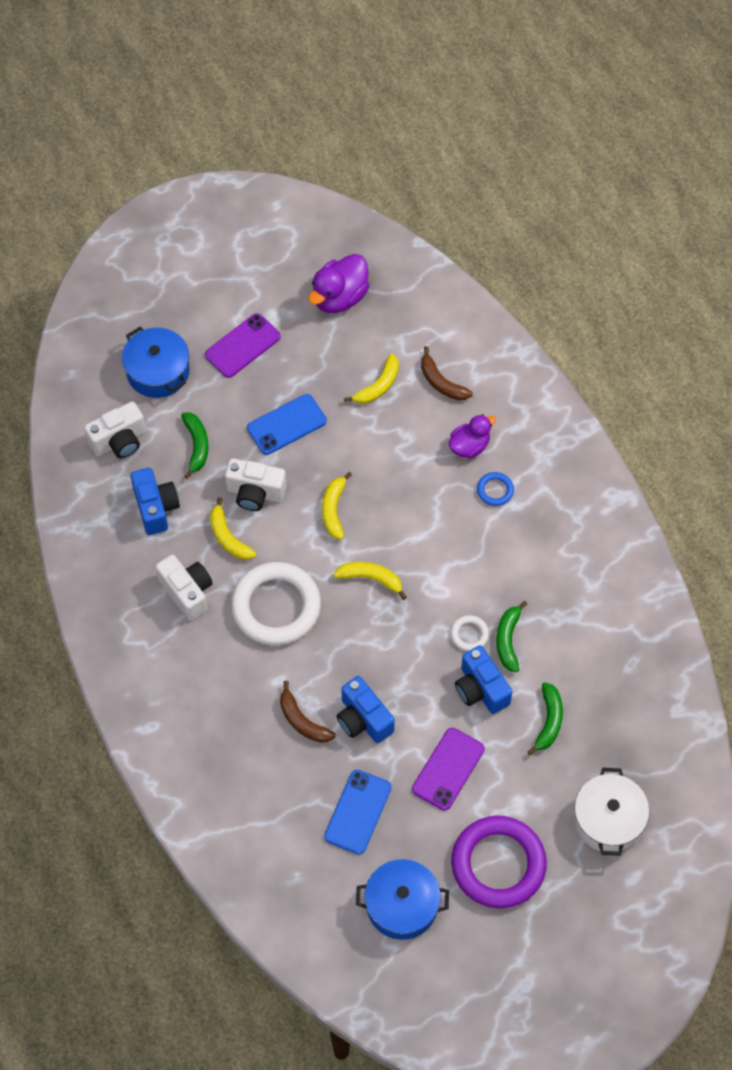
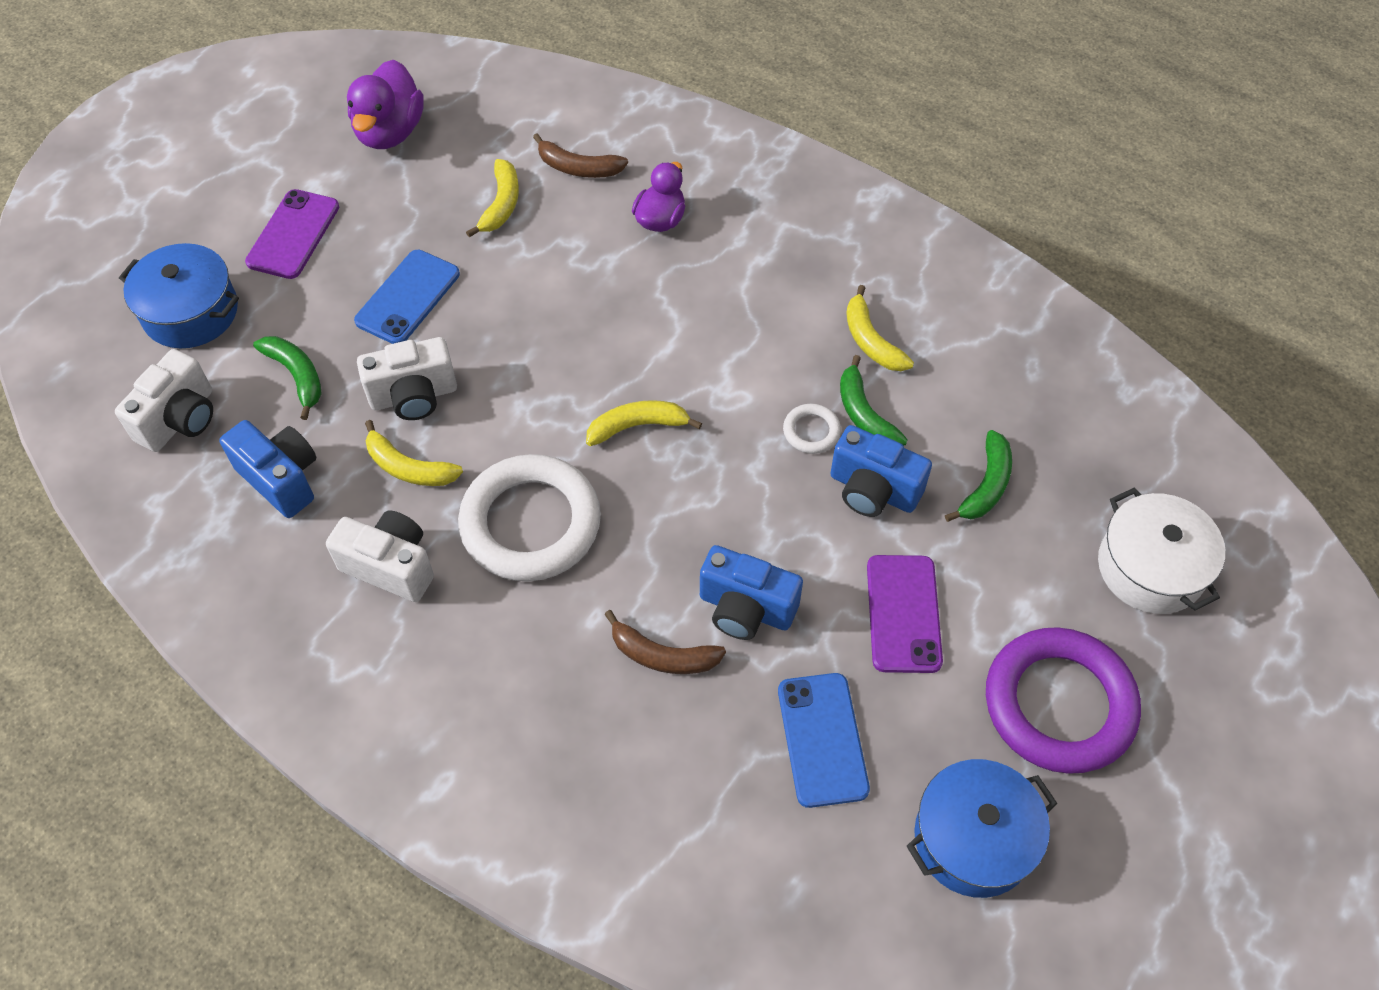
camera: 30 degrees left, 5 degrees down
(334, 509) = (534, 367): yellow banana -> yellow banana (871, 341)
(495, 490) = (726, 253): blue ring -> none
(549, 721) = (986, 485): green banana -> green banana turned 45 degrees clockwise

